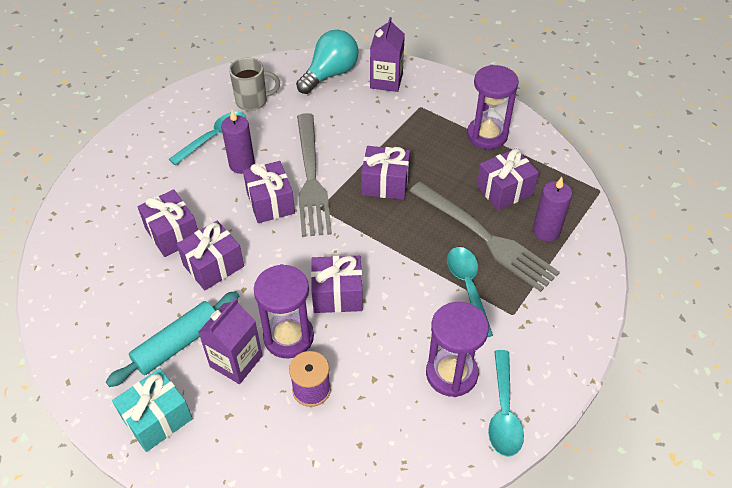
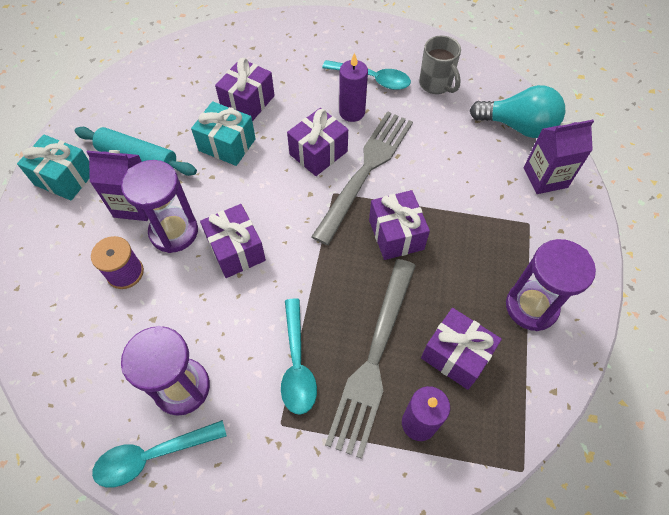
camera: 65 degrees right, 10 degrees up
(213, 266) = (227, 145): purple gift -> turquoise gift
(311, 178) = (366, 170): grey fork -> grey fork turned 150 degrees clockwise
(468, 287) = (297, 364): turquoise spoon -> turquoise spoon turned 120 degrees clockwise

